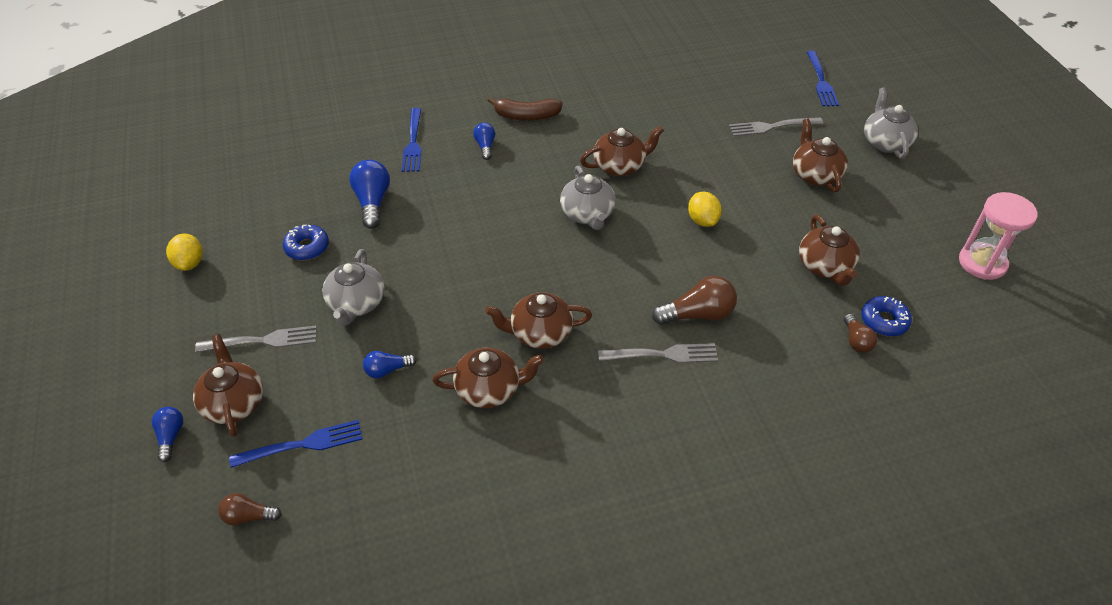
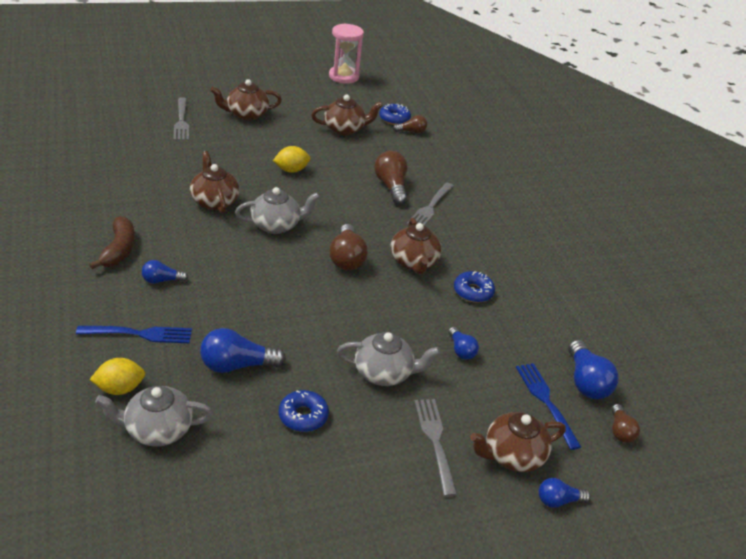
camera: 95 degrees left, 10 degrees down
(190, 263) = (322, 525): yellow lemon -> yellow lemon (120, 388)
(329, 493) = (586, 382): none -> blue light bulb
(489, 389) = (473, 292): brown teapot -> blue donut
(538, 273) = (346, 258): none -> brown light bulb
(662, 355) = (430, 207): grey fork -> grey fork turned 150 degrees counterclockwise
(821, 81) = (127, 89): blue fork -> none
(885, 142) = (215, 80): grey teapot -> grey teapot (157, 430)

